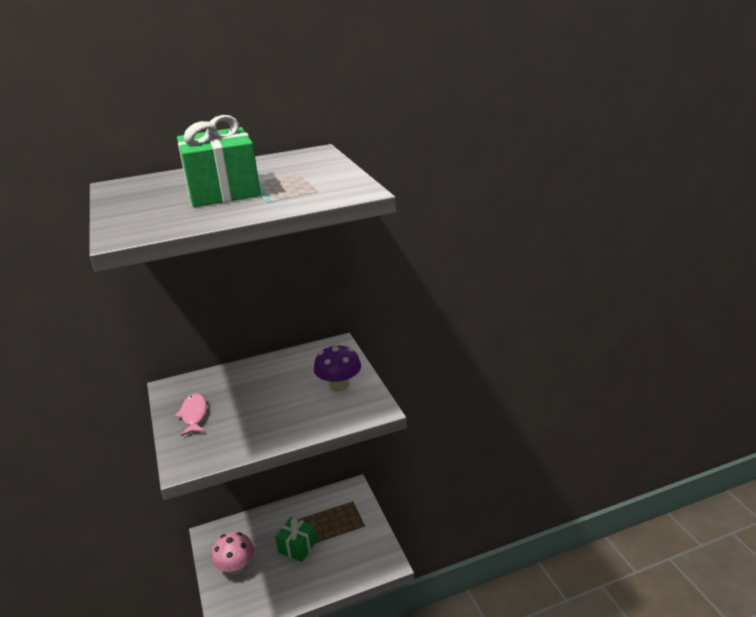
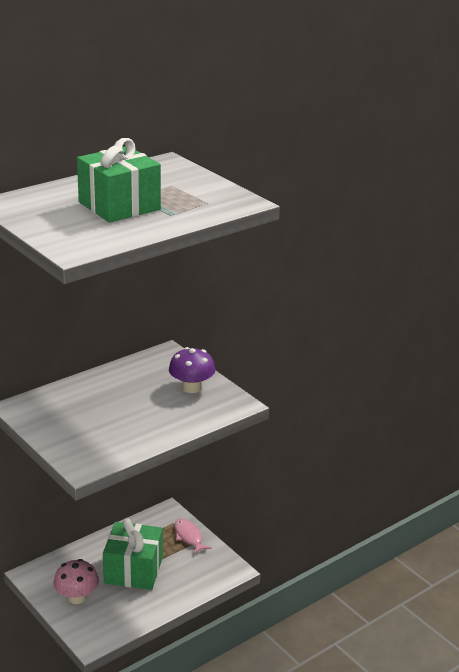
camera: 20 degrees left, 0 degrees up
(194, 415) = (62, 427): pink fish -> pink fish (189, 537)
(297, 547) = (133, 570): green gift -> green gift, size x1.65

